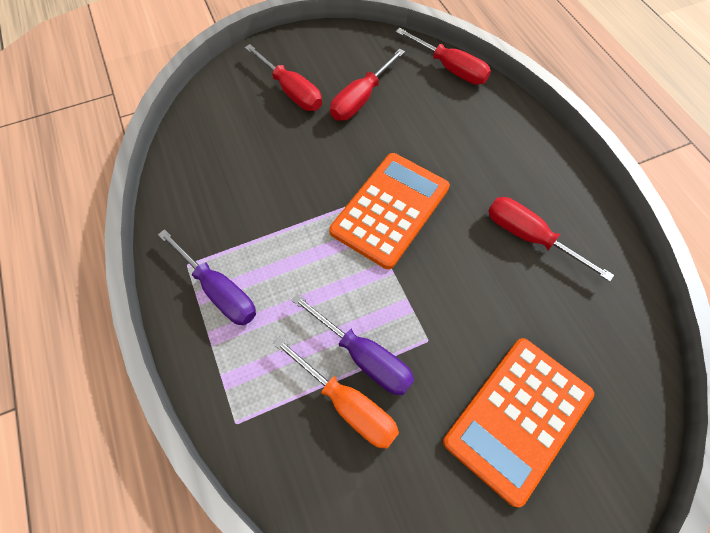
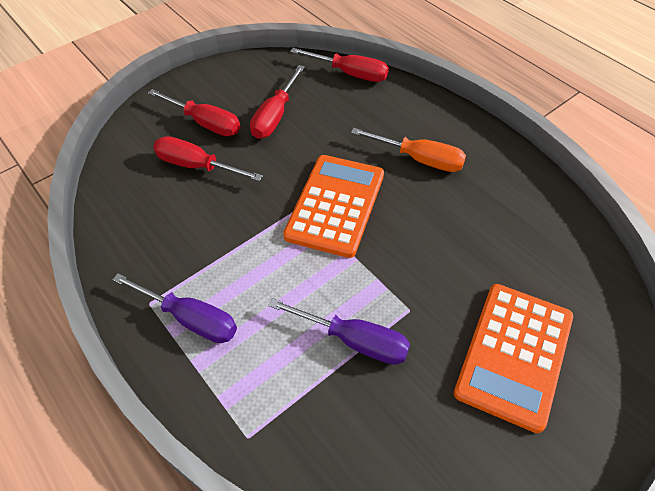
camera: 15 degrees left, 10 degrees down
(348, 405) = (354, 388): orange screwdriver -> orange screwdriver (420, 159)
(528, 236) = (469, 198): red screwdriver -> red screwdriver (196, 166)

